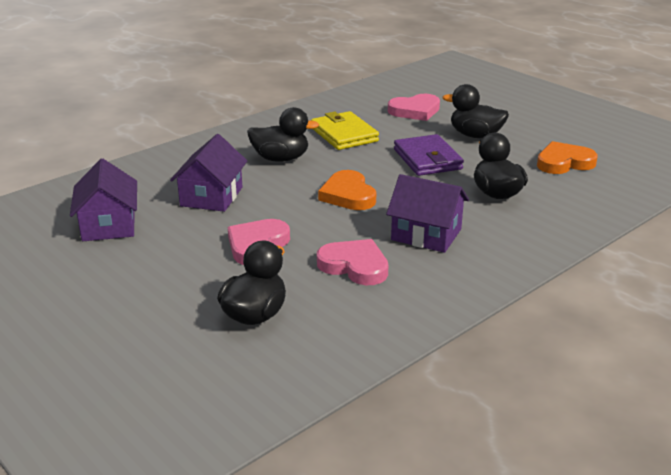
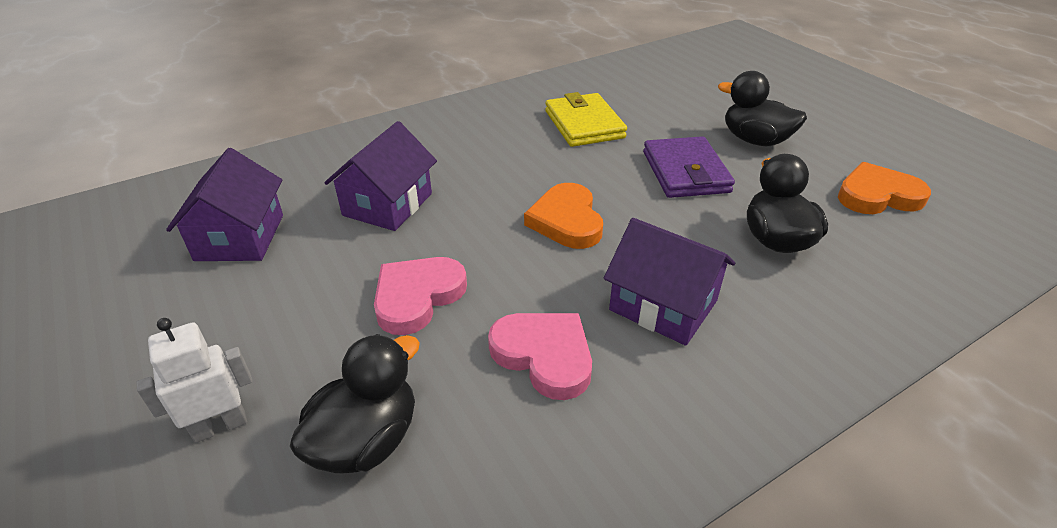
camera: 10 degrees right, 10 degrees up
(156, 318) = (220, 426): none -> white robot
(281, 159) = (495, 153): black duck -> none
(415, 111) = (681, 97): pink heart -> none

